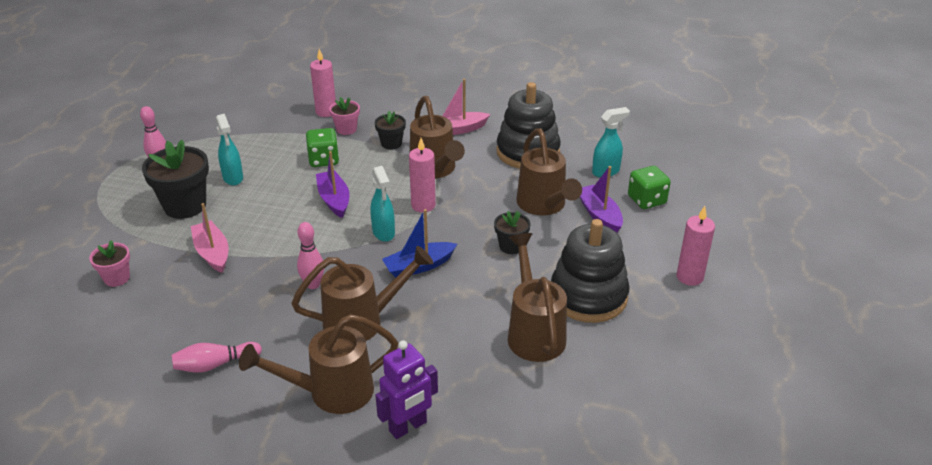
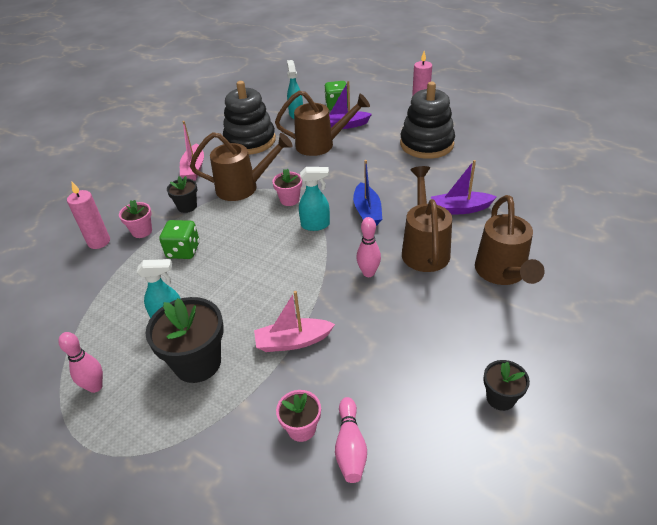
camera: 70 degrees left, 5 degrees up
(215, 364) = (458, 345): pink bowling pin -> pink bowling pin (350, 447)
(334, 200) = (252, 249): purple boat -> purple boat (460, 209)
(408, 427) = (541, 238): purple robot -> none
(423, 205) = (289, 200): pink candle -> pink flower pot
(511, 246) = (361, 166): black flower pot -> black flower pot (500, 398)
(534, 332) = (456, 170): brown watering can -> none

